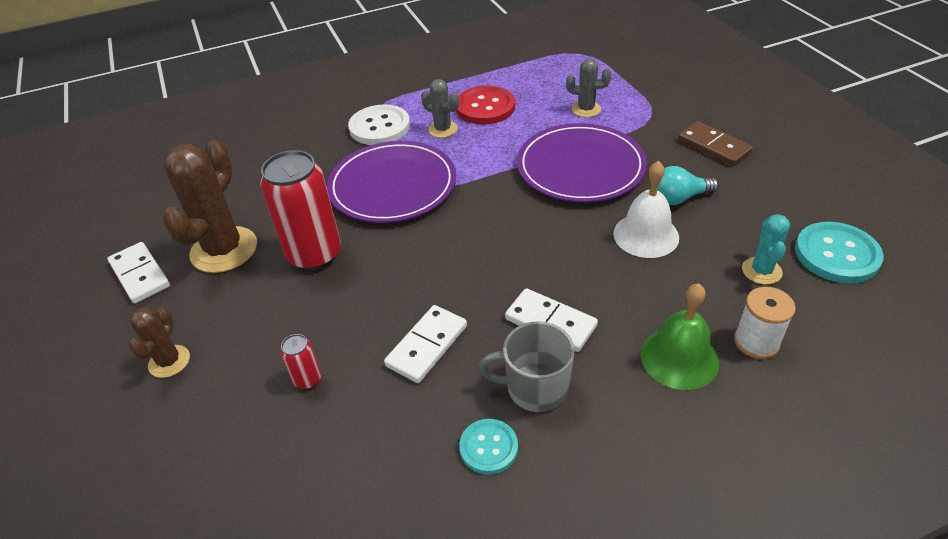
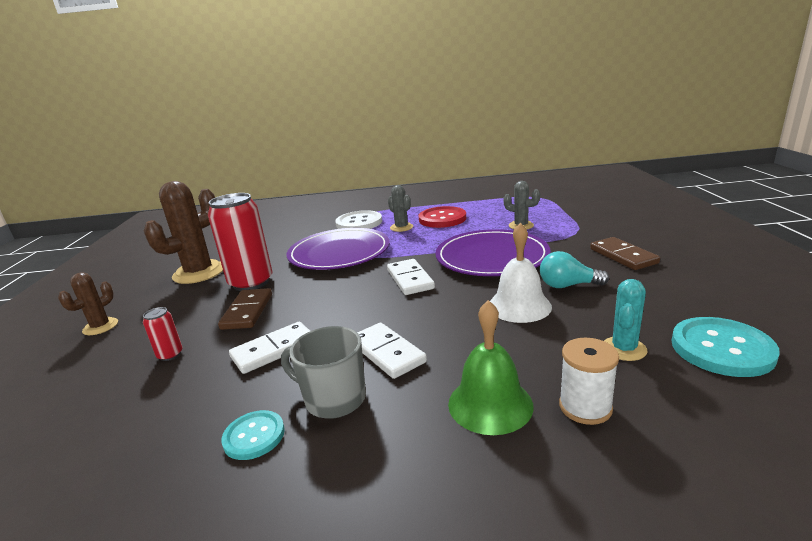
camera: 20 degrees right, 20 degrees down
(140, 275) = (138, 278): white domino -> white domino (410, 279)
(349, 299) = (247, 311): none -> brown domino

